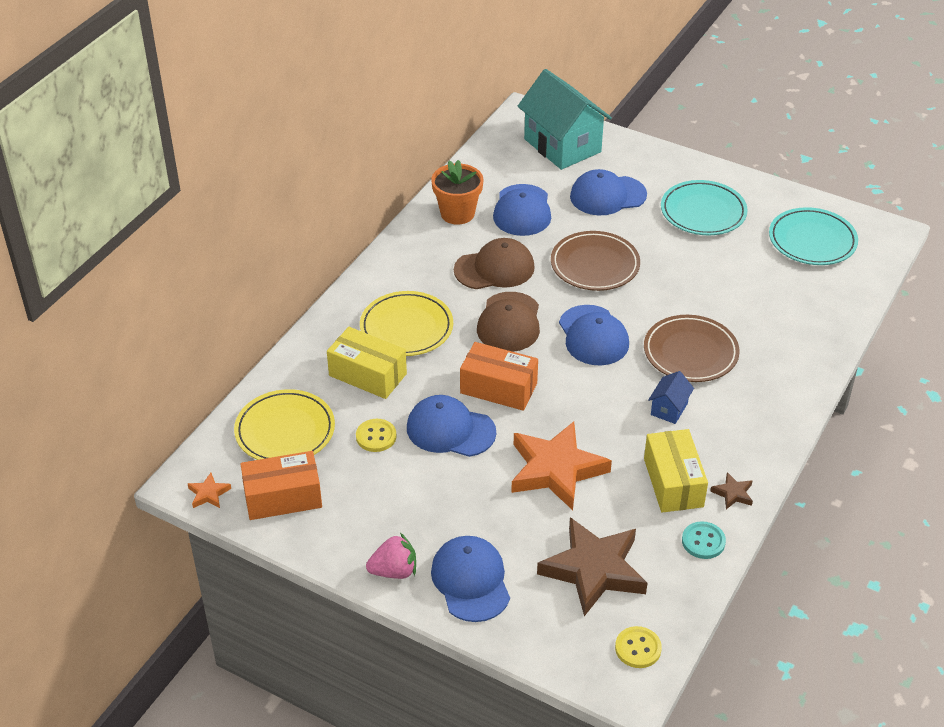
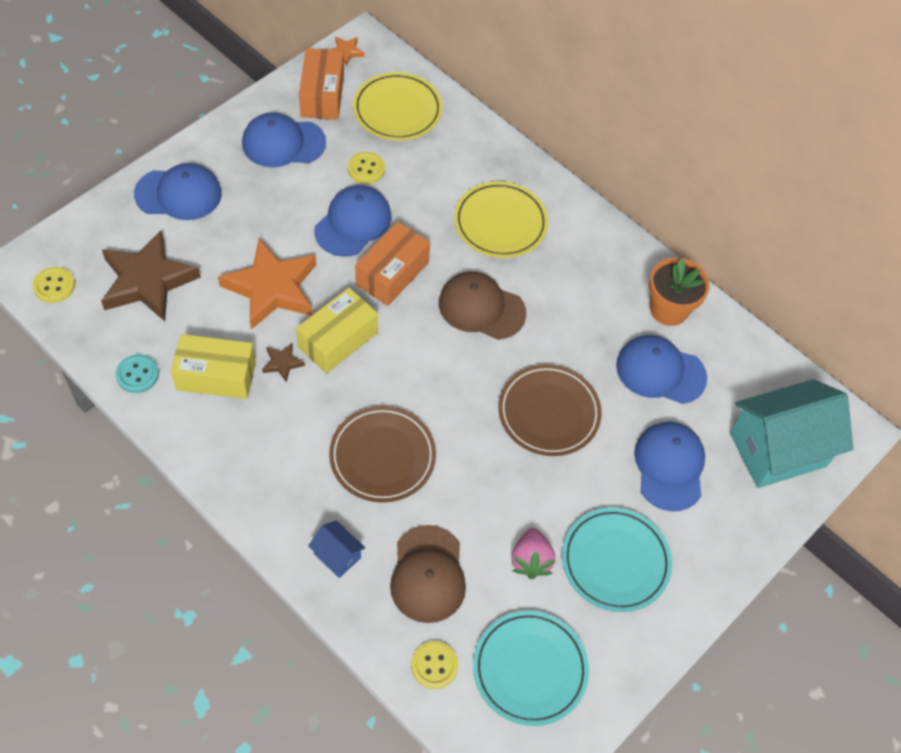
camera: 100 degrees right, 15 degrees up
(367, 375) = (446, 180): yellow box -> yellow box (338, 340)
(394, 571) = (213, 148): pink strawberry -> pink strawberry (531, 560)
(494, 269) = (568, 318): brown cap -> brown cap (428, 574)
(593, 336) = (438, 375): blue cap -> blue cap (283, 143)
(669, 409) = (310, 407): blue house -> blue house (337, 555)
(733, 493) = (181, 421): brown star -> brown star (282, 363)
(842, 288) = (434, 665): none -> yellow button

